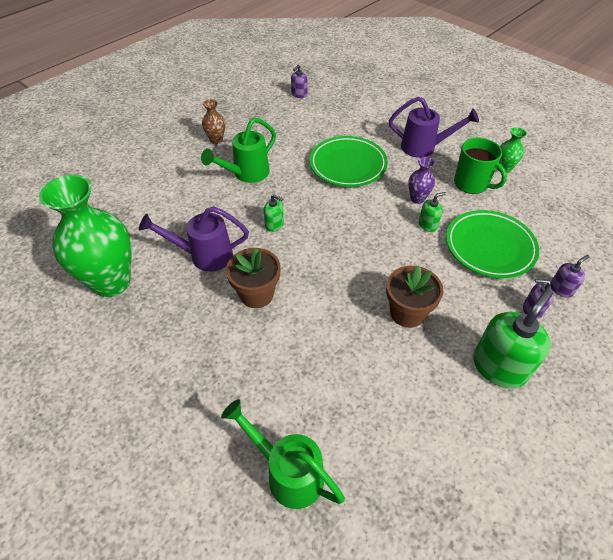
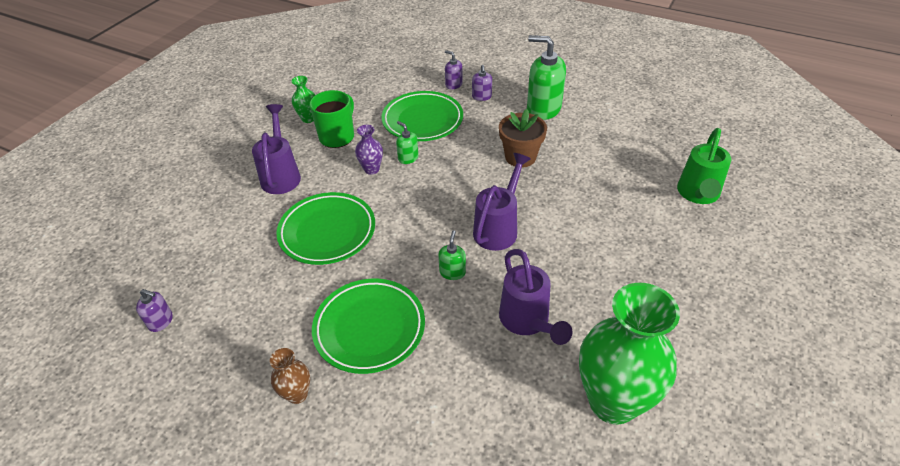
camera: 105 degrees left, 5 degrees down
(246, 174) = (369, 328): green watering can -> green plate
(256, 294) = (555, 259): brown flower pot -> none
(310, 266) = (498, 228): none -> purple watering can

